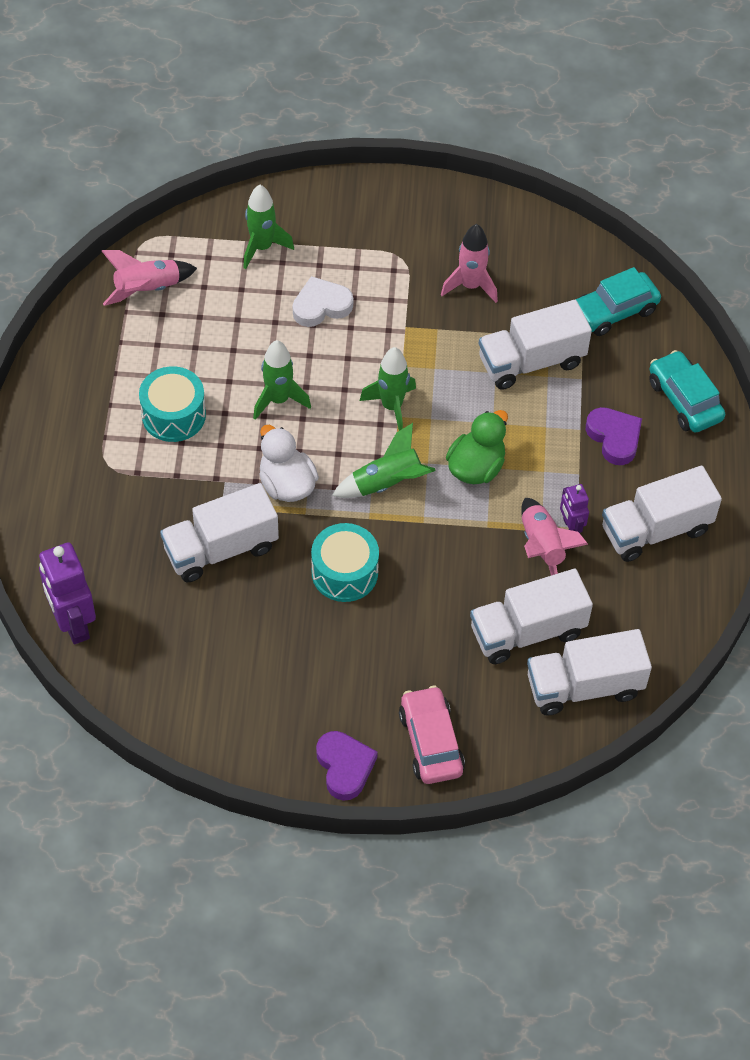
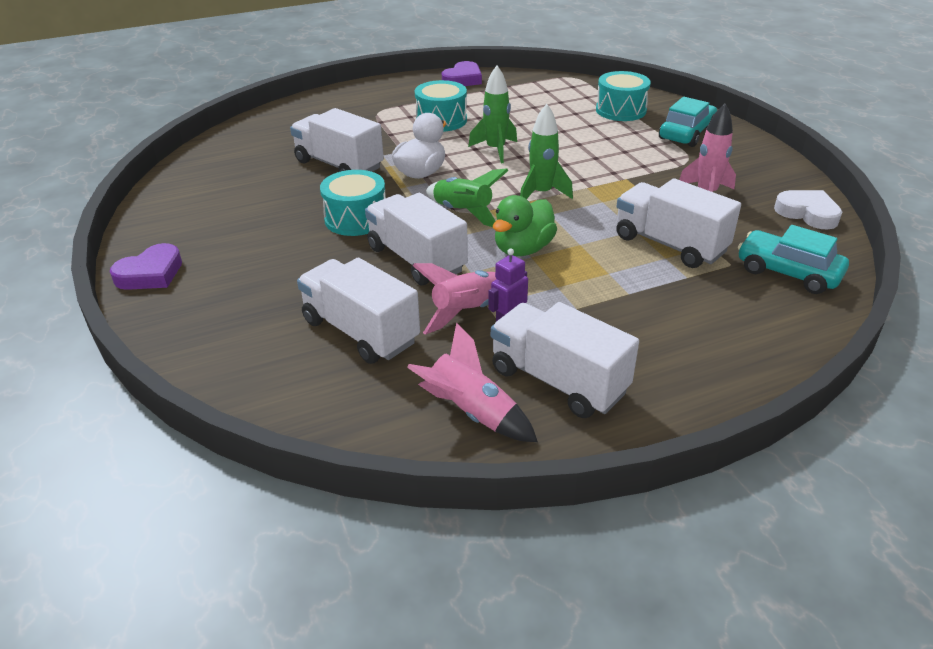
camera: 65 degrees right, 20 degrees down
(73, 623) = (236, 134): purple robot -> none
(147, 289) = (534, 87): pink rocket -> pink rocket (472, 413)
(262, 247) = (621, 110): green rocket -> turquoise drum
(321, 306) = (600, 142): white heart -> white heart (807, 213)
(431, 742) = (197, 311): pink car -> none
(476, 467) = (523, 249): green duck -> green duck turned 120 degrees clockwise
(584, 686) = (314, 390): white truck -> white truck (416, 259)
(614, 437) = (643, 317): purple heart -> purple heart (463, 79)
(684, 400) = (745, 350): turquoise car -> turquoise car (686, 133)

